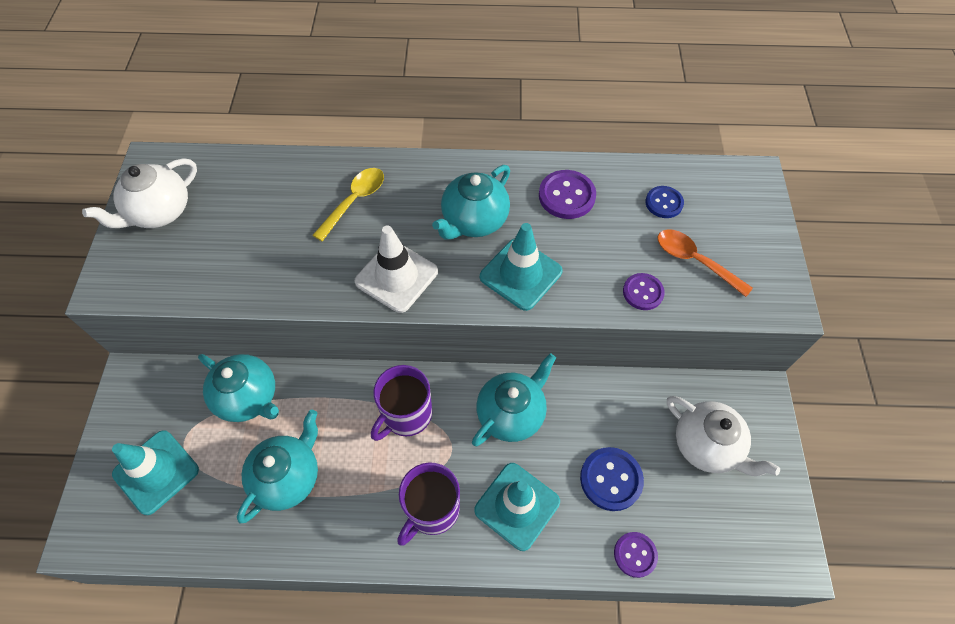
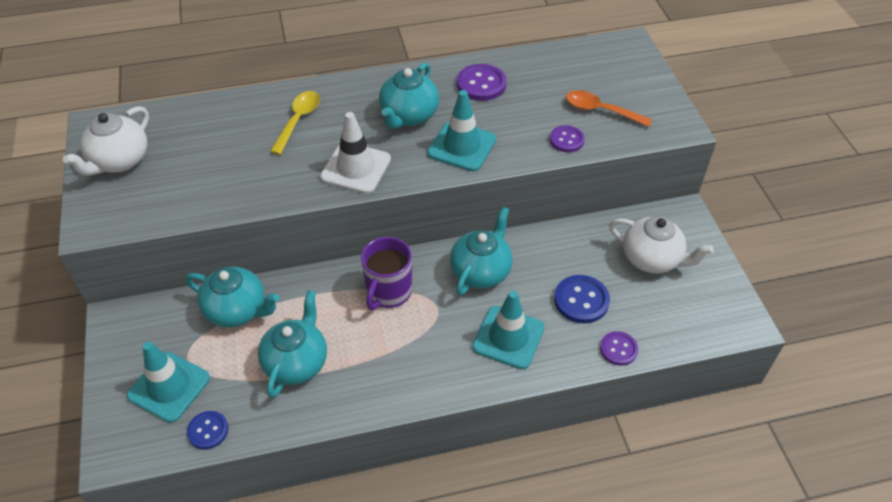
camera: 15 degrees left, 10 degrees down
(432, 510) = (435, 357): purple mug -> none
(664, 203) = (563, 75): blue button -> blue button (208, 431)

